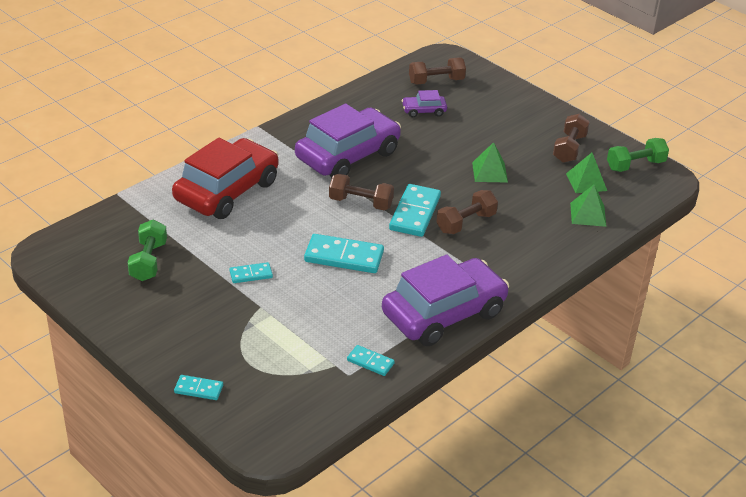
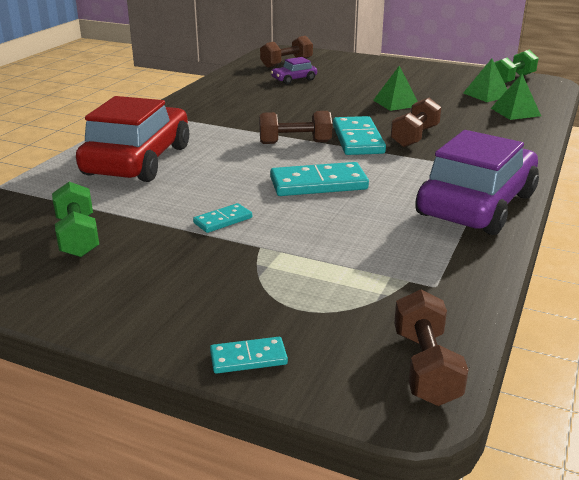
camera: 20 degrees left, 10 degrees down
(348, 155) = (249, 115): purple car -> none
(370, 362) = (447, 266): turquoise domino -> none
(569, 148) = (446, 80): brown dumbbell -> brown dumbbell (425, 367)

